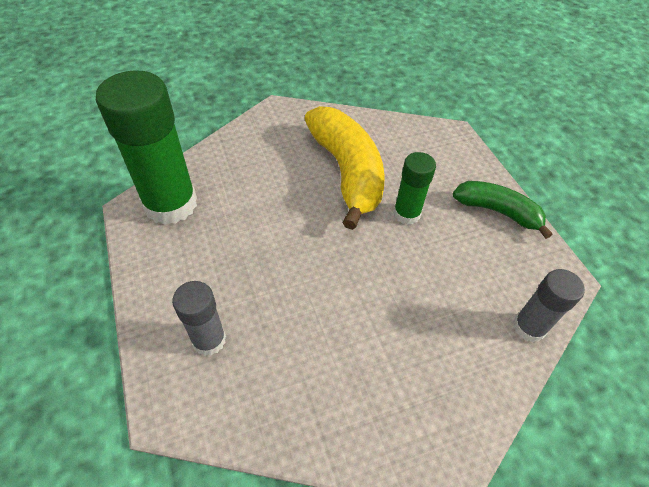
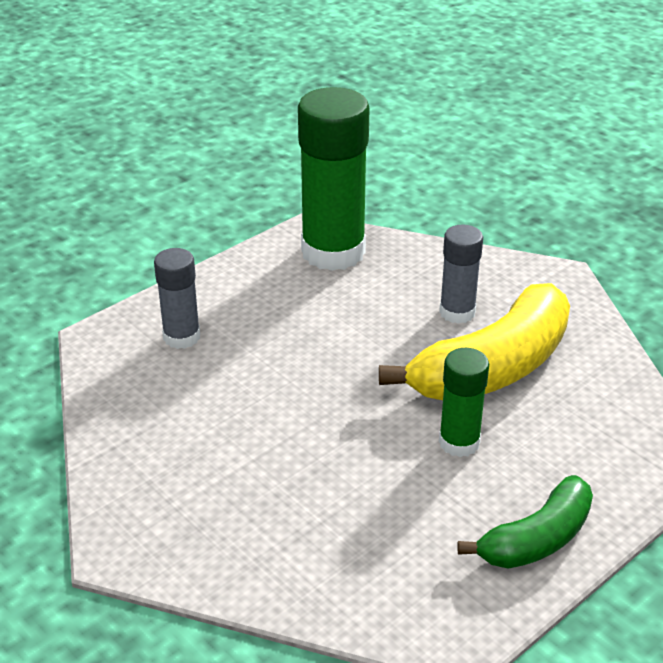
camera: 70 degrees right, 15 degrees down
(497, 211) = (537, 539): green banana -> green banana turned 45 degrees clockwise
(528, 327) = (341, 602): grey glue stick -> grey glue stick (457, 312)

